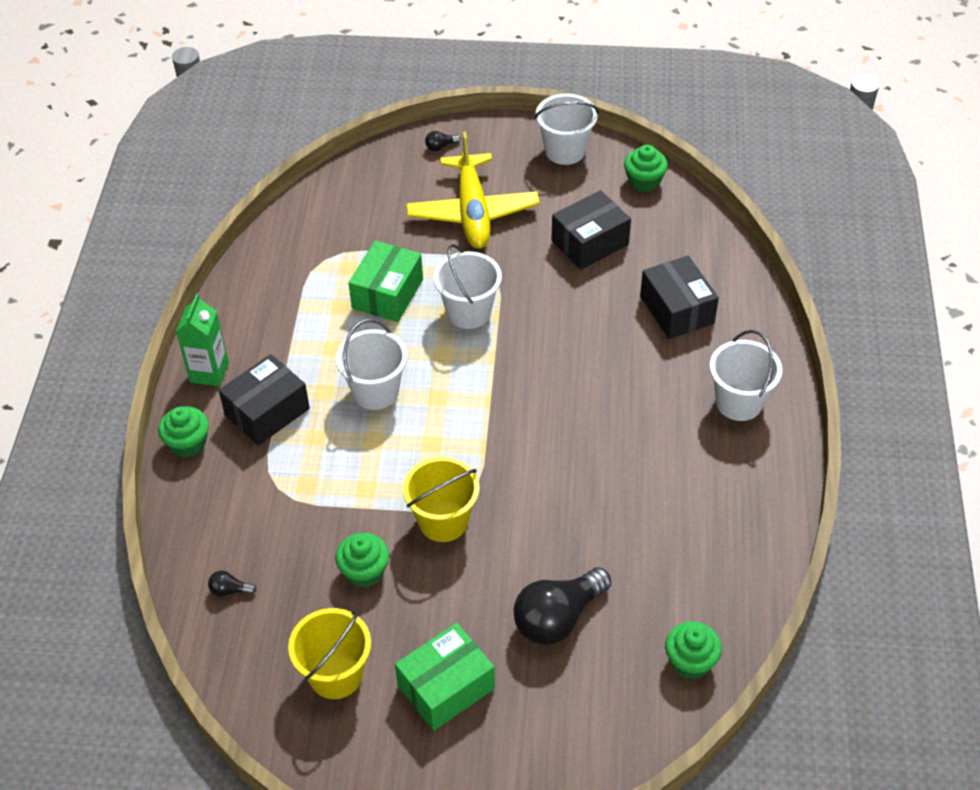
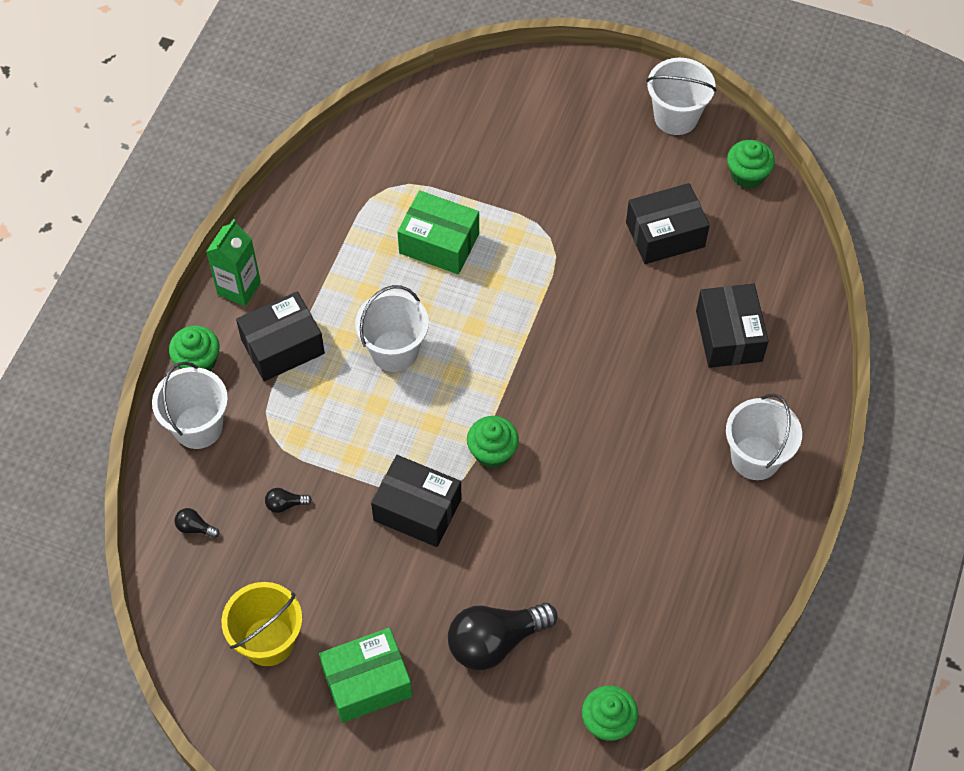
camera: 15 degrees right, 10 degrees up
(364, 571) = (326, 542): green cupcake -> green cupcake (492, 451)
(387, 294) = (439, 243): green box -> green box turned 75 degrees clockwise
(440, 147) = (546, 81): black light bulb -> black light bulb (285, 504)
(443, 521) = (417, 510): yellow bucket -> black box
(468, 312) = (514, 284): white bucket -> white bucket (198, 427)
(472, 212) = (555, 168): yellow plane -> none

